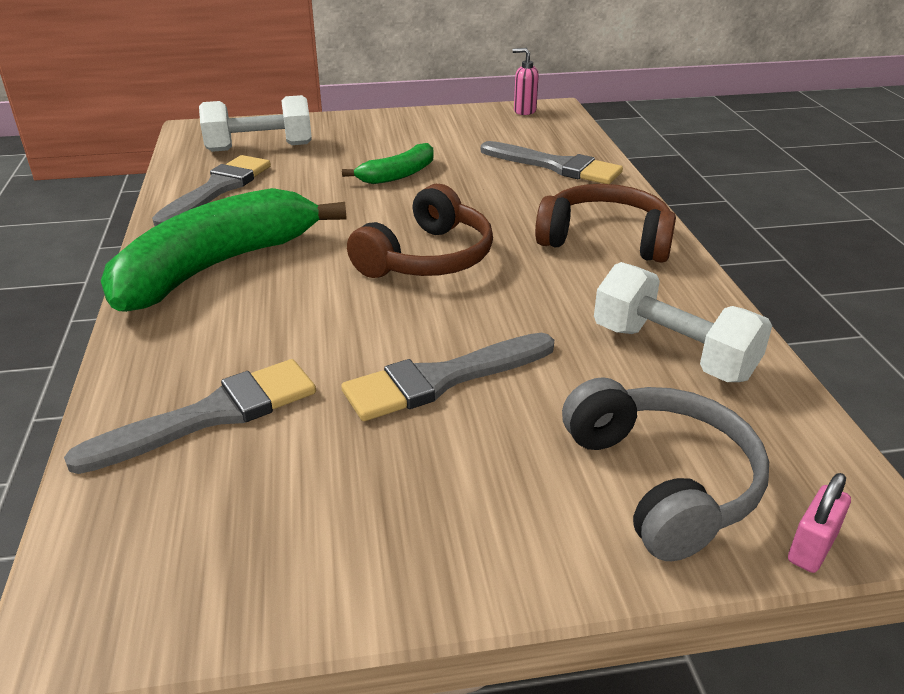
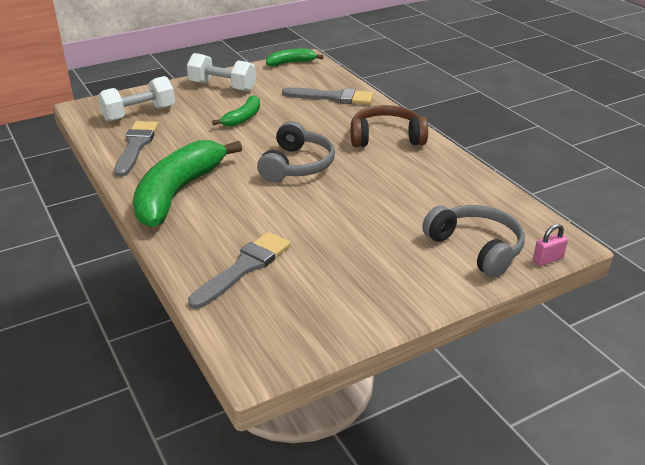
camera: 20 degrees left, 0 degrees up
(427, 258) = (296, 165): brown headphones -> grey headphones
(442, 379) = (348, 226): grey brush -> none
(524, 111) = (291, 63): pink soap dispenser -> green banana
(672, 352) = (451, 190): white dumbbell -> white dumbbell (222, 86)
(811, 548) = (548, 259): pink padlock -> pink padlock turned 45 degrees clockwise

